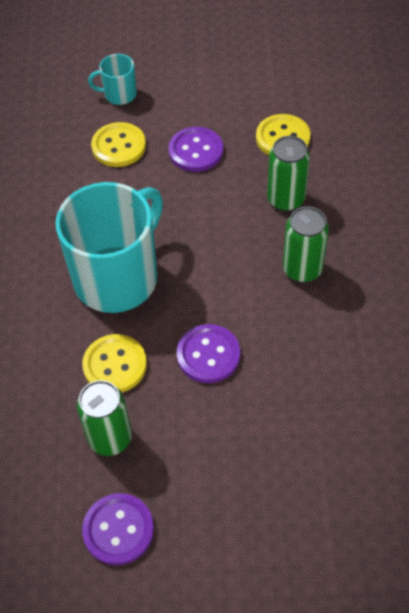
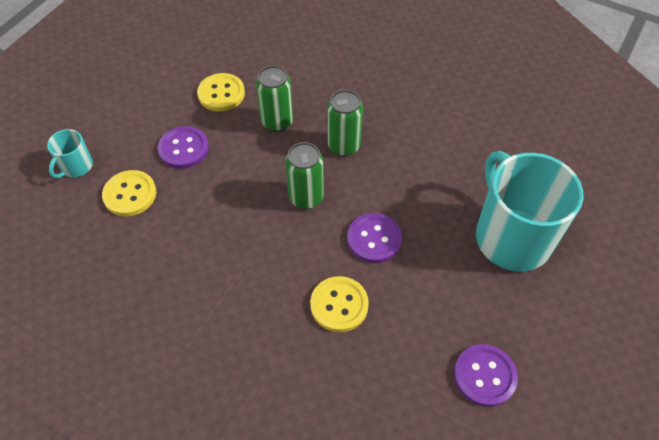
camera: 60 degrees left, 0 degrees up
(110, 438) = (402, 341): green can -> green can (306, 197)
(117, 277) = (259, 261): turquoise mug -> turquoise mug (511, 237)

